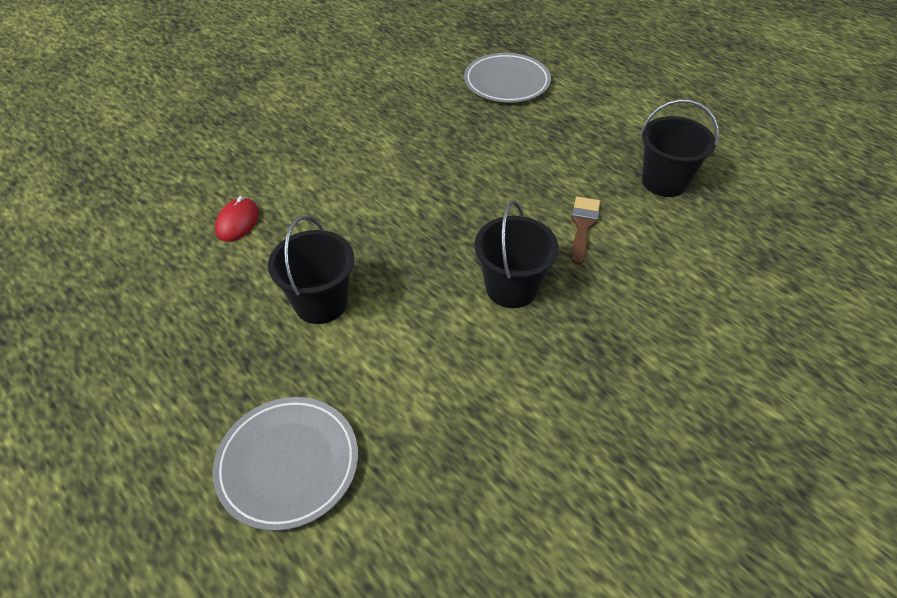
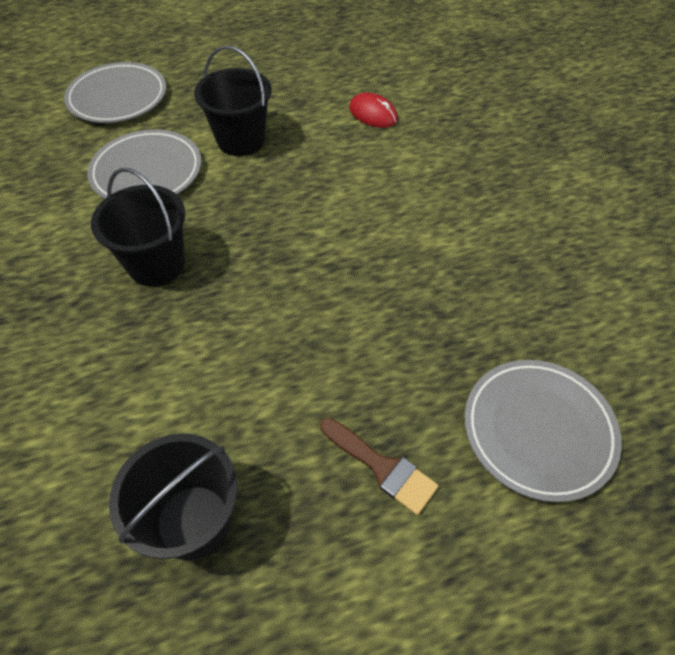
camera: 115 degrees right, 5 degrees up
(406, 356) = (147, 172): none -> grey plate
(583, 226) = (187, 369): brown brush -> brown brush (382, 467)

